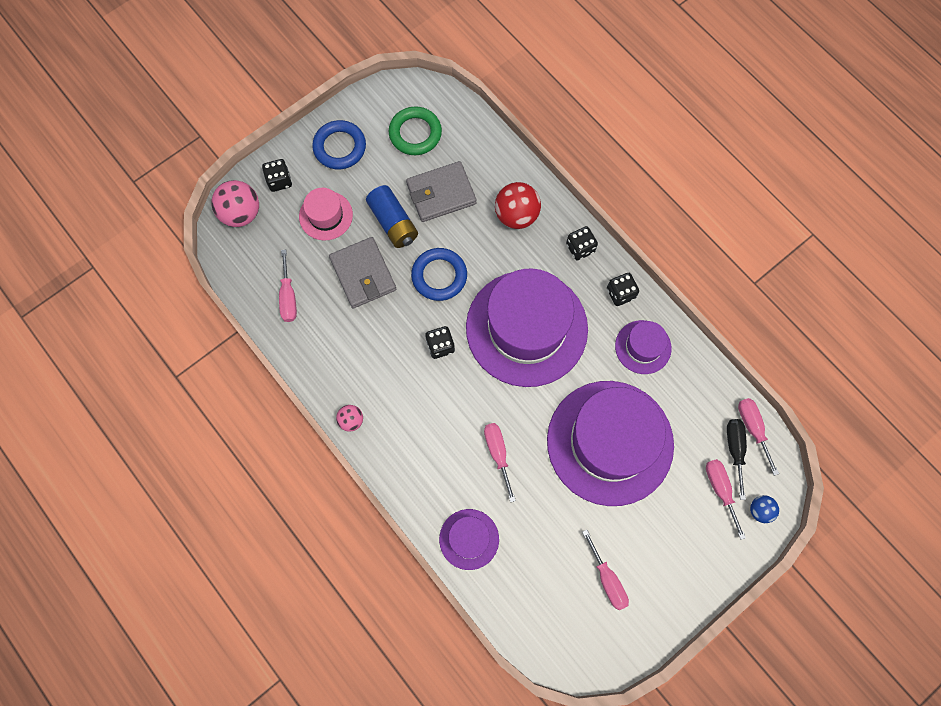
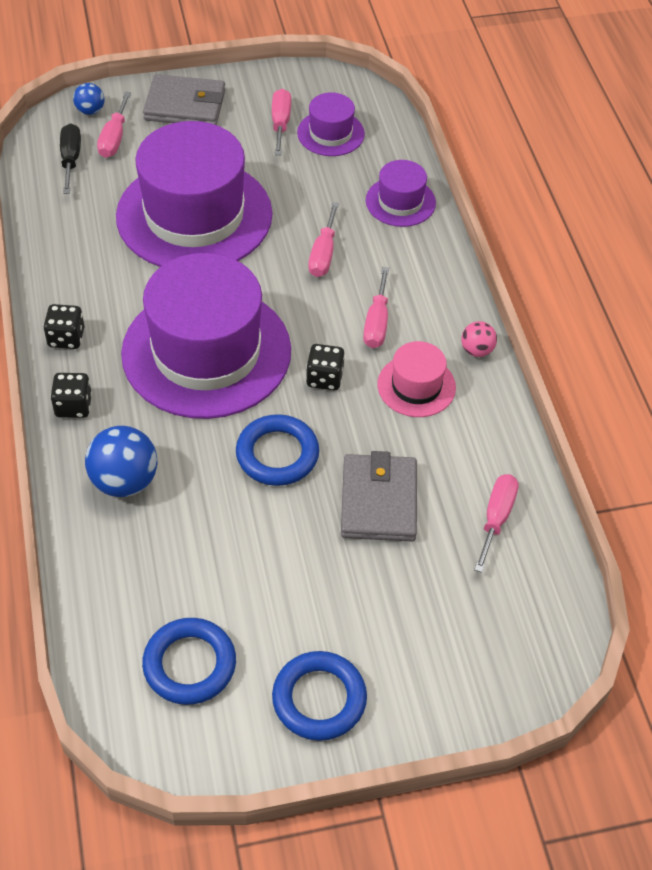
camera: 155 degrees left, 20 degrees down
(241, 213) = (521, 666): pink ball -> none
(279, 181) = (440, 689): black dice -> none
(326, 215) = (392, 603): pink hat -> pink hat (416, 386)
(393, 223) = (300, 548): blue battery -> none
(415, 133) = (189, 664): green ring -> blue ring
(441, 194) = (208, 557): grey wallet -> grey wallet (185, 105)
(516, 215) = (124, 481): red ball -> blue ball
(643, 347) = (86, 278): purple hat -> purple hat (330, 133)
(735, 450) = (71, 159): black screwdriver -> black screwdriver turned 150 degrees clockwise
(752, 428) = (36, 167): pink screwdriver -> pink screwdriver (377, 323)

